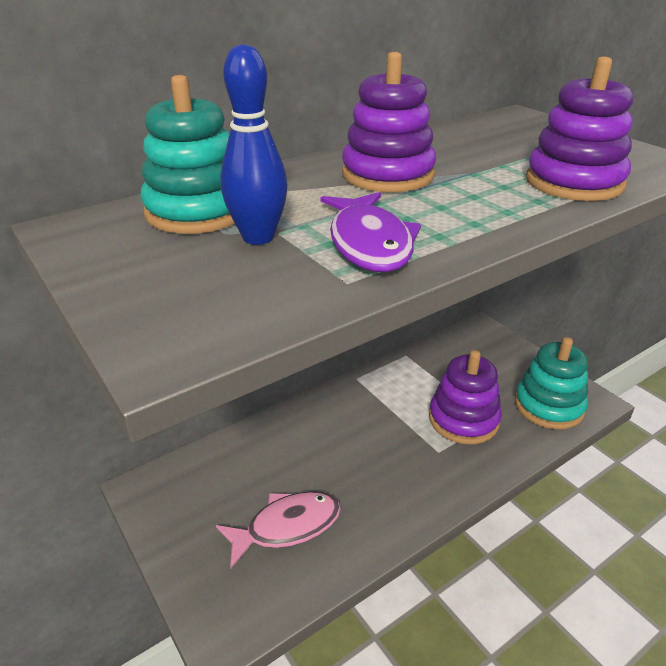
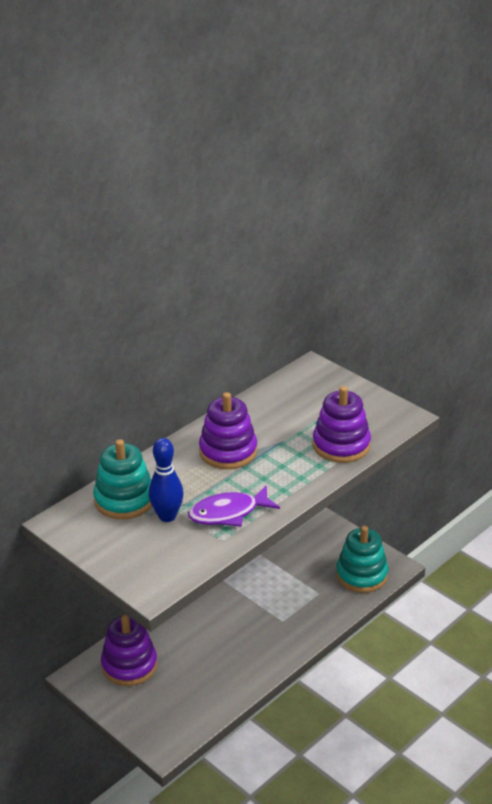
camera: 10 degrees left, 0 degrees up
(287, 526) = (186, 685): pink fish -> none
(369, 243) = (228, 513): purple fish -> purple fish turned 90 degrees clockwise
(463, 419) = (298, 595): purple stacking toy -> purple stacking toy (129, 665)

